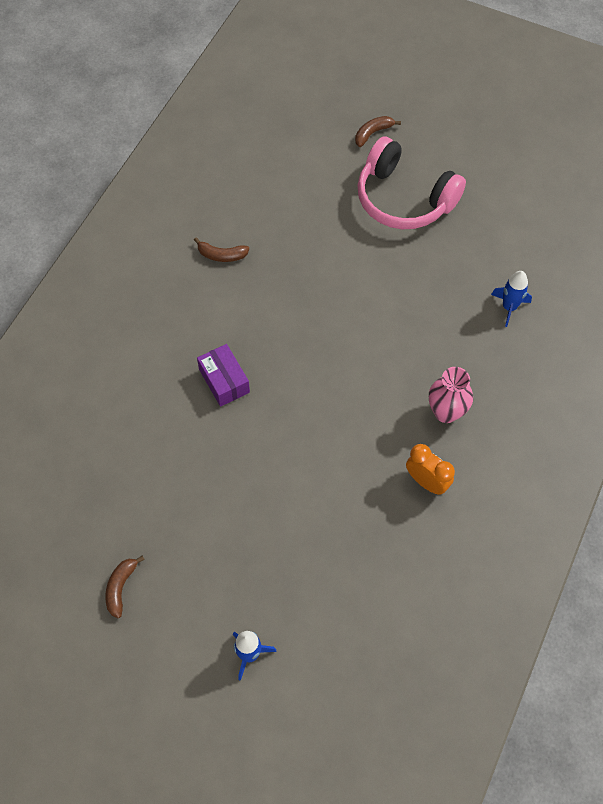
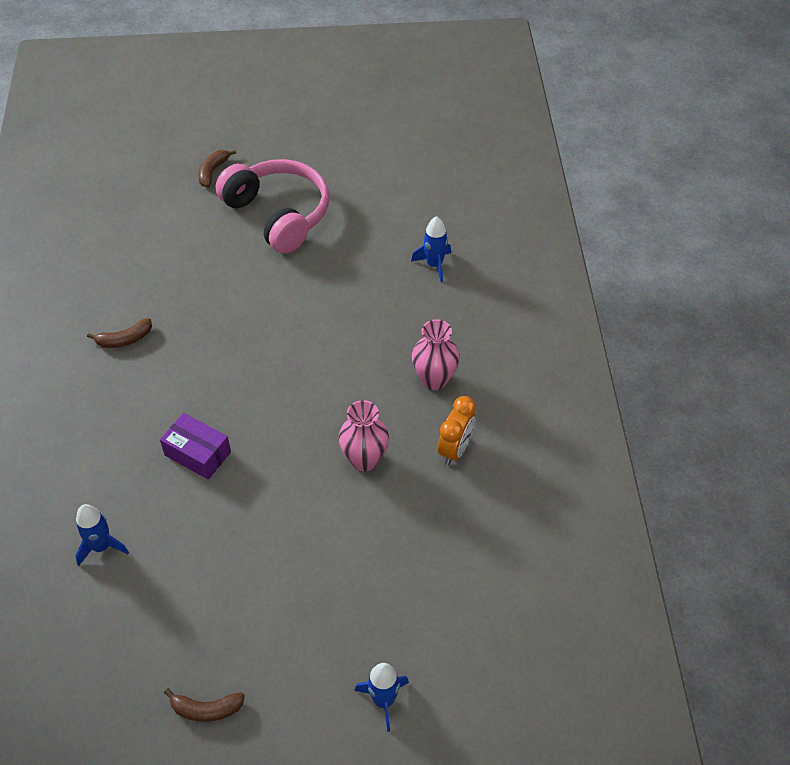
camera: 30 degrees left, 10 degrees down
(115, 420) = (101, 546): none -> blue rocket
(121, 587) = (206, 709): brown banana -> brown banana turned 75 degrees counterclockwise
(348, 452) = (364, 459): none -> pink vase
(404, 198) = (278, 214): pink headphones -> pink headphones turned 135 degrees counterclockwise
(426, 482) = (455, 449): orange clock -> orange clock turned 105 degrees clockwise

